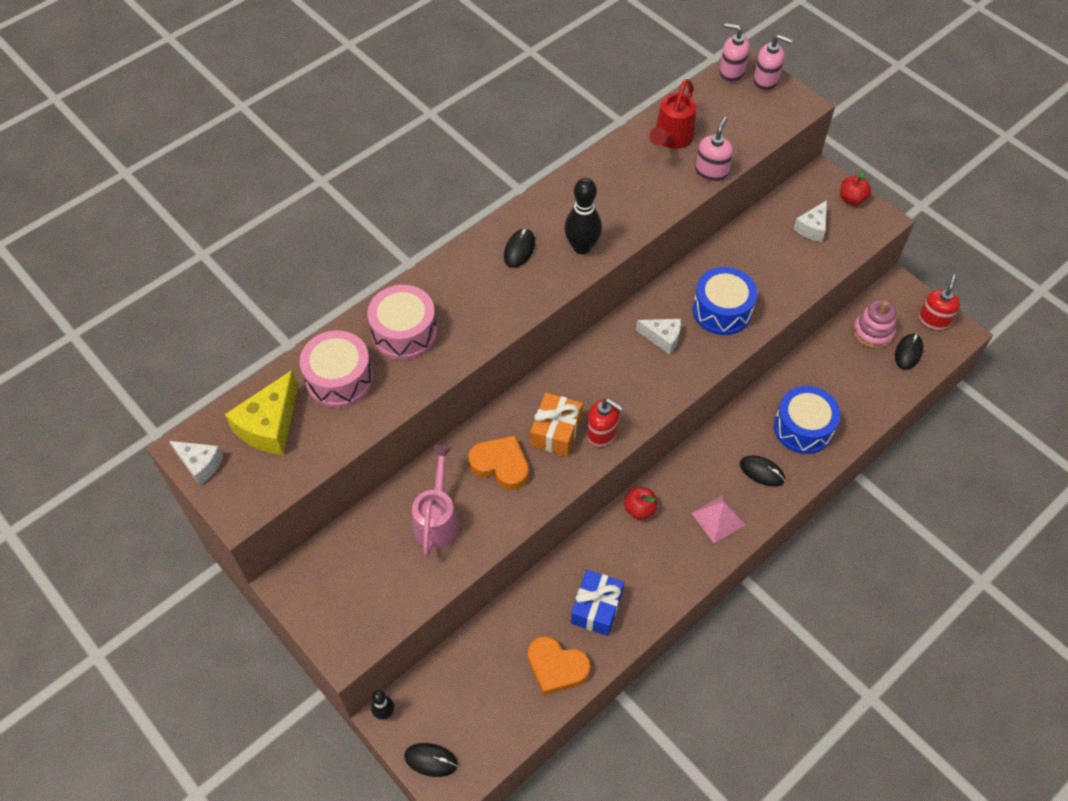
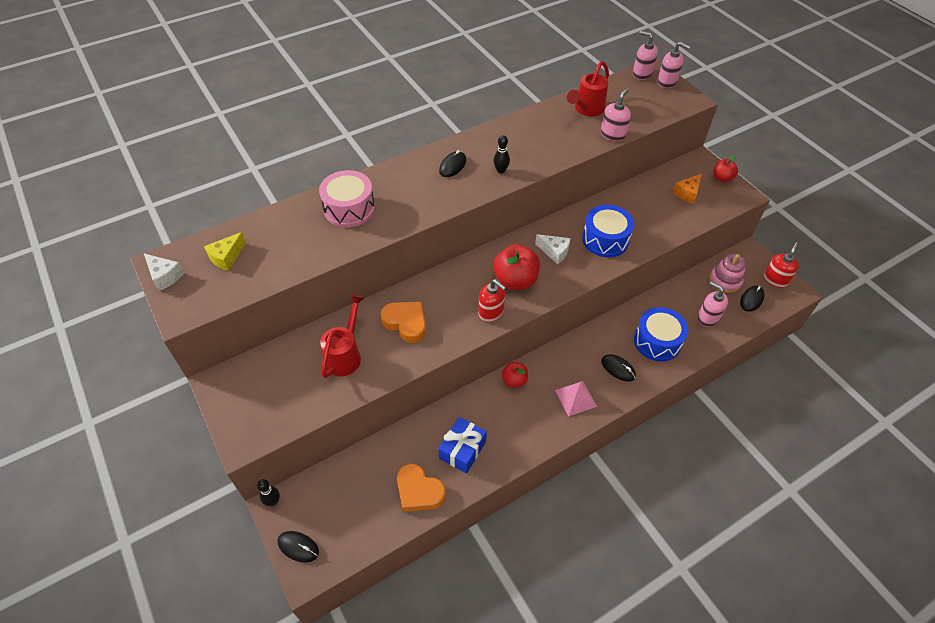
camera: 10 degrees right, 5 degrees down
(270, 425) = (226, 257): yellow cheese -> yellow cheese, size x0.62
(339, 379) = (290, 233): pink drum -> none
(437, 519) = (345, 354): pink watering can -> red watering can
(556, 431) = (455, 305): orange gift -> none
(582, 247) = (501, 170): black bowling pin -> black bowling pin, size x0.57
(622, 385) = (515, 280): none -> red apple
(812, 228) = (687, 193): white cheese -> orange cheese
(859, 386) = (708, 317): none -> pink soap dispenser

